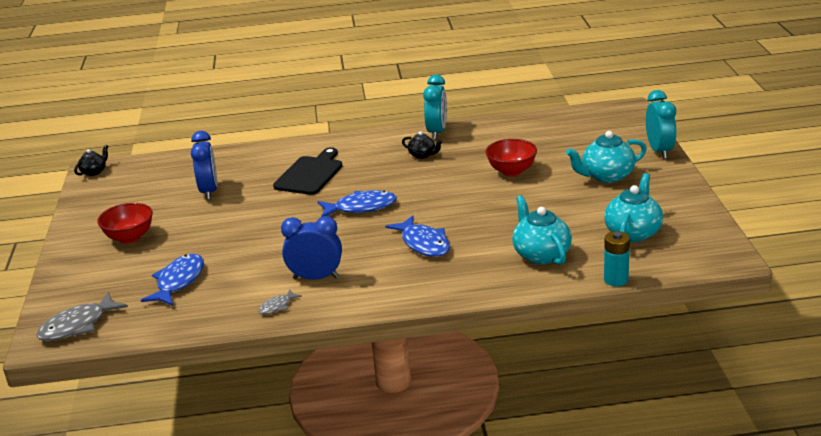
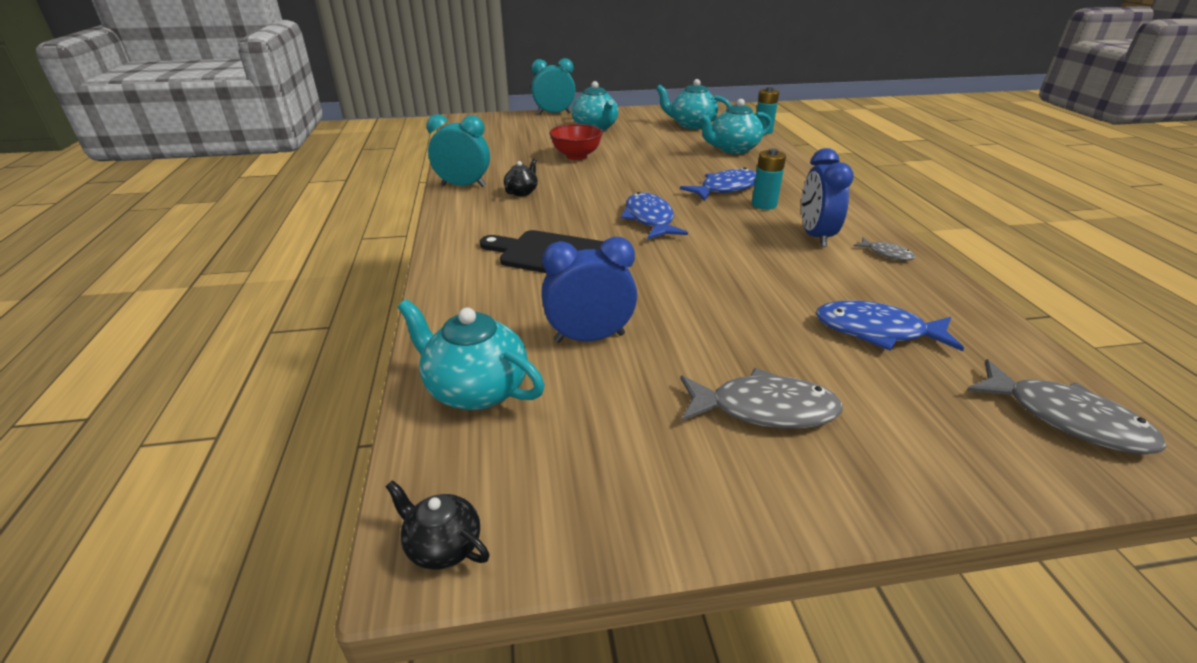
camera: 95 degrees left, 5 degrees up
(130, 238) = (764, 409): red bowl -> grey fish
(178, 167) = (475, 389): none -> turquoise teapot
(383, 260) = (764, 205): none -> turquoise battery

